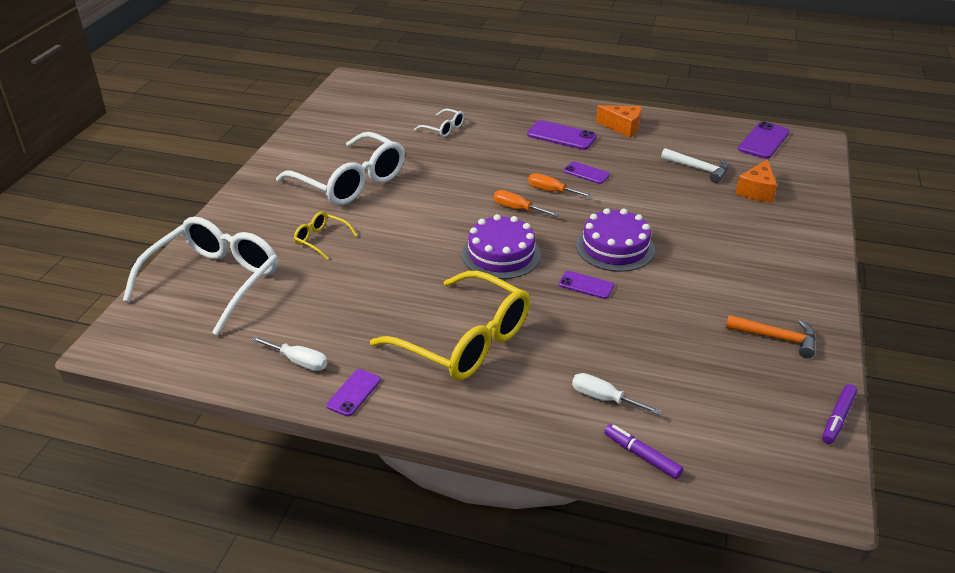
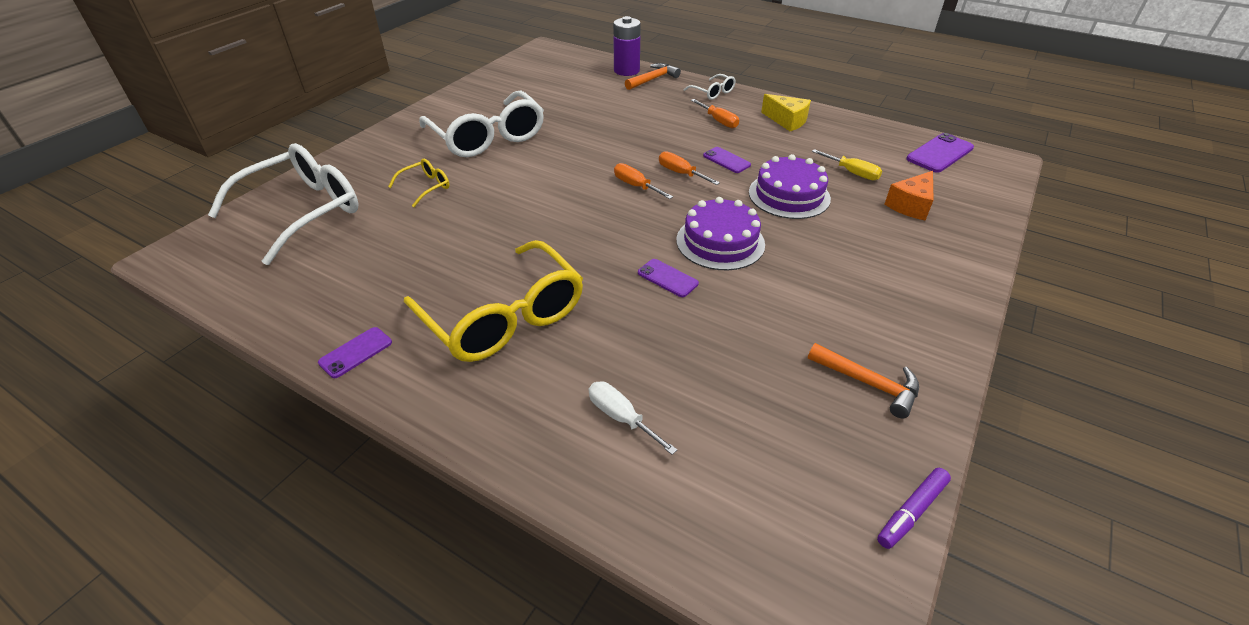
camera: 15 degrees right, 5 degrees up
(298, 361) = (324, 307): white screwdriver -> none
(321, 239) = (426, 187): yellow glasses -> yellow glasses turned 90 degrees clockwise
(444, 129) = (605, 100): white glasses -> white glasses (713, 92)
(448, 95) = (626, 71): none -> purple battery
(479, 101) = (653, 79): none -> orange hammer
(501, 254) = (593, 230): purple cake -> purple cake (789, 195)
(561, 136) = (718, 121): purple phone -> orange screwdriver
(622, 127) = (787, 121): orange cheese -> yellow cheese
(642, 455) = (631, 504): purple marker -> none
(698, 169) = (852, 173): white hammer -> yellow screwdriver

